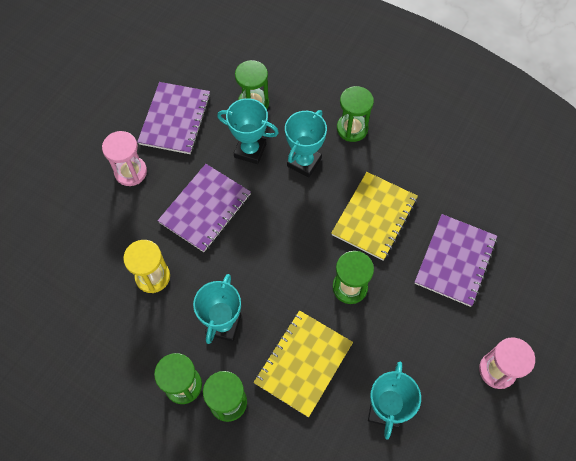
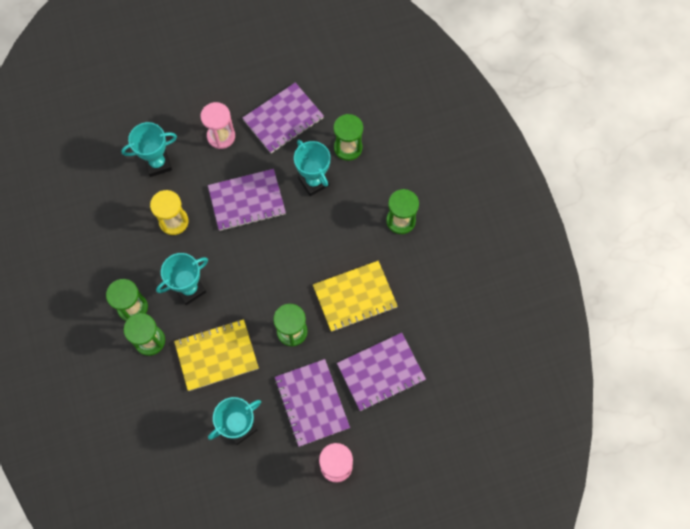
camera: 40 degrees right, 5 degrees up
(304, 162) = (343, 219): turquoise trophy -> turquoise trophy (158, 164)
(425, 334) = (312, 403): none -> purple notebook

